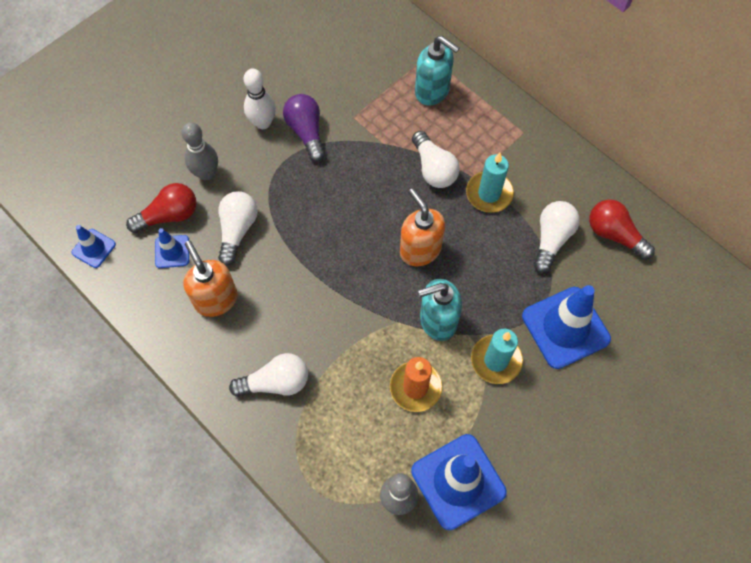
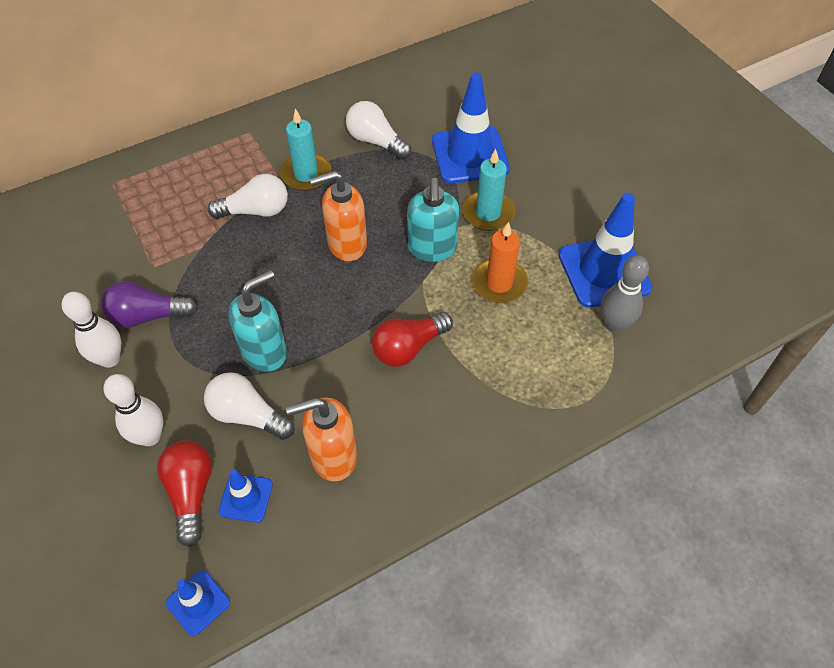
camera: 75 degrees left, 10 degrees down
(206, 173) = (150, 436): grey bowling pin -> white bowling pin
(276, 382) = (459, 411): white light bulb -> none
(432, 91) = (160, 190): turquoise soap dispenser -> turquoise soap dispenser (265, 352)
(614, 234) = (388, 98): red light bulb -> red light bulb (408, 348)

